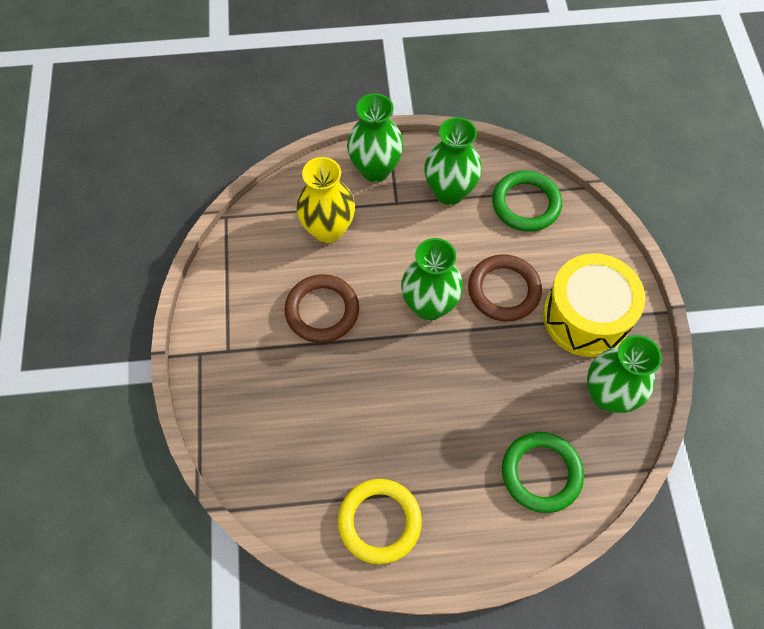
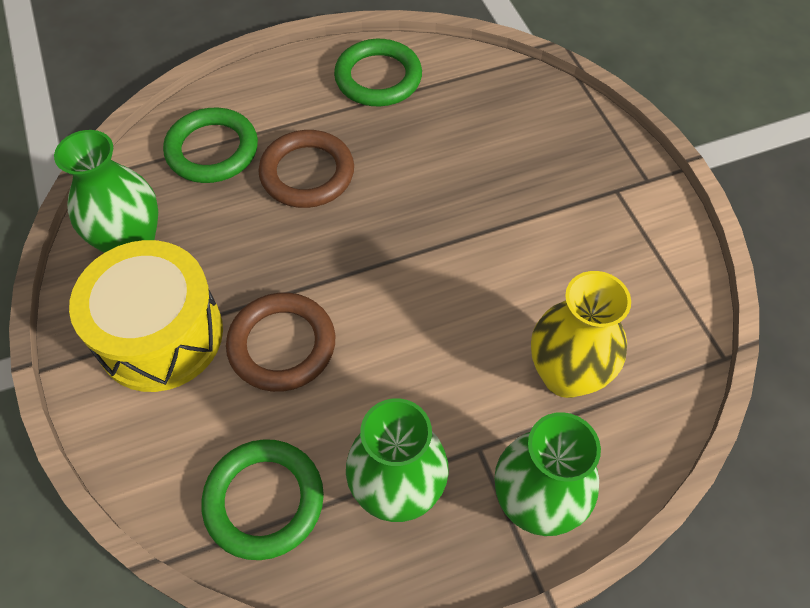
camera: 165 degrees right, 5 degrees down
(322, 311) = (523, 260): brown ring -> brown ring (307, 173)
(379, 522) = (378, 78): yellow ring -> green ring
(429, 305) = (383, 300): green vase -> none

